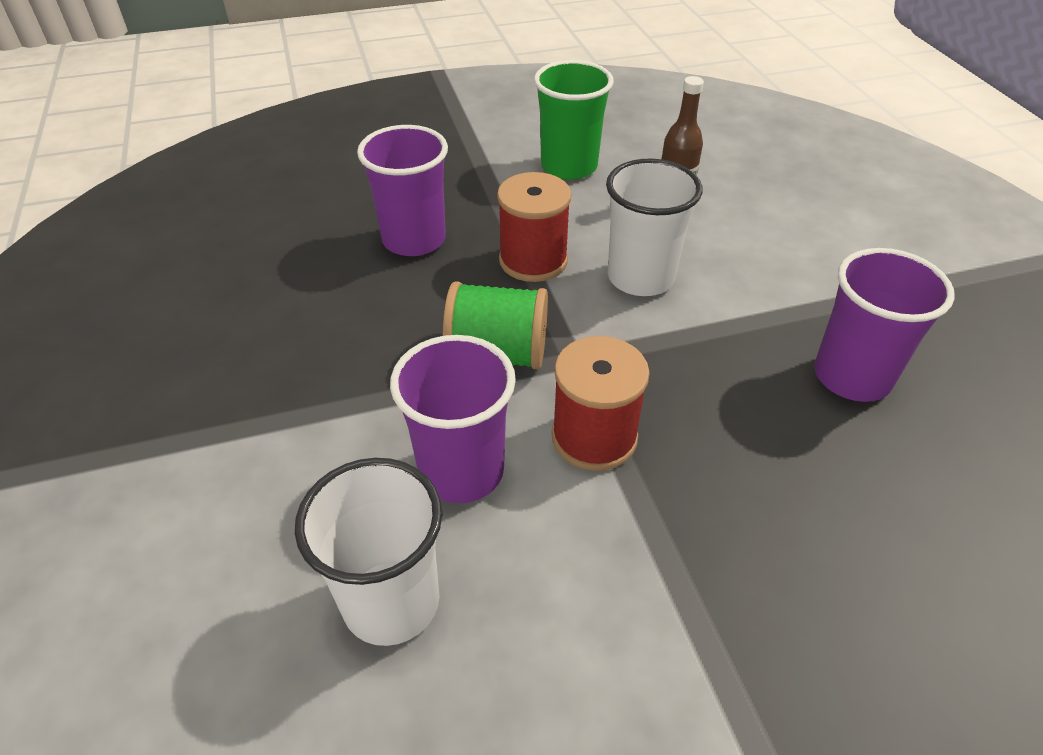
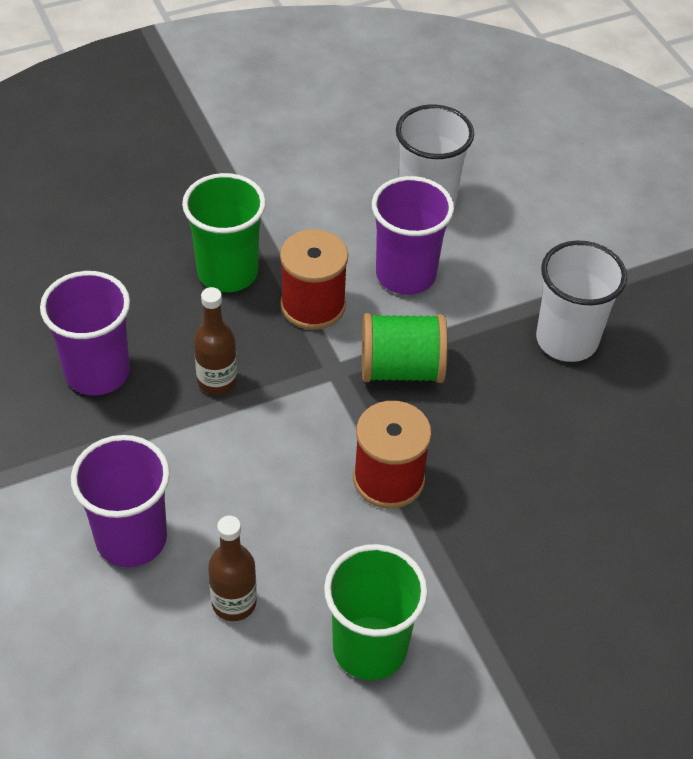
camera: 170 degrees right, 5 degrees up
(414, 240) = (521, 497): purple cup -> purple cup (131, 538)
(640, 278) = (276, 465): white cup -> white cup (566, 340)
(709, 357) = (217, 381): none -> brown bottle
(713, 495) = (227, 272): none -> green cup

